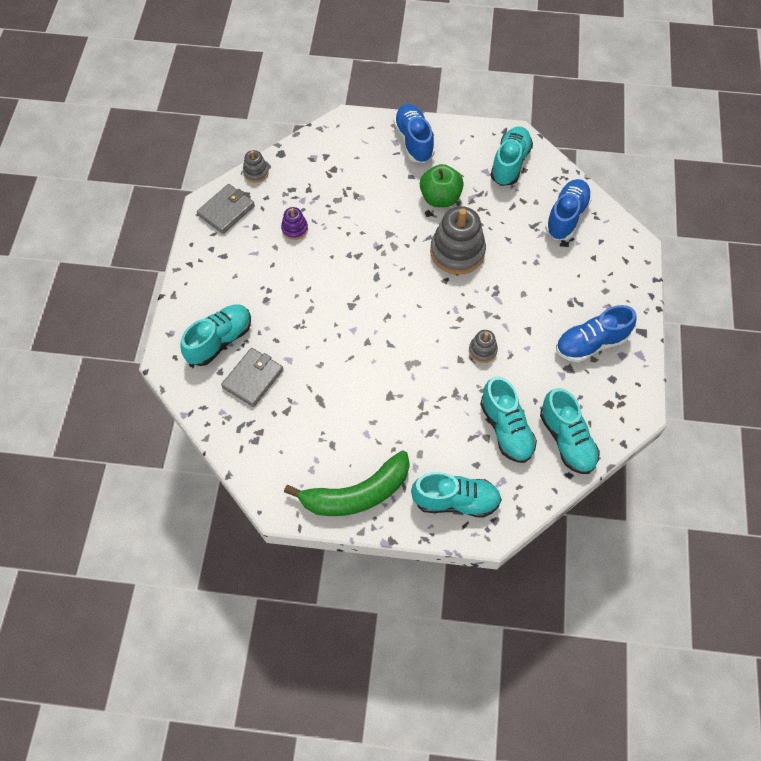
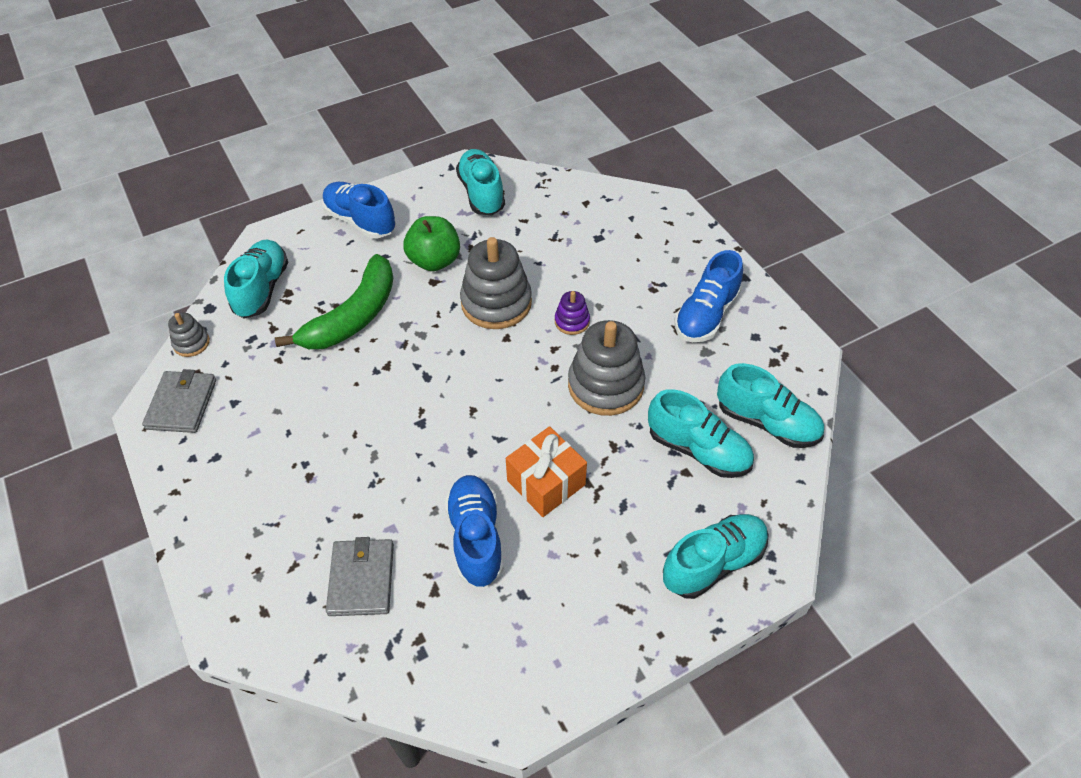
camera: 35 degrees left, 10 degrees down
(219, 340) = (283, 560): turquoise shoe -> turquoise shoe (262, 289)
(294, 229) = (287, 378): purple stacking toy -> purple stacking toy (572, 321)
(357, 493) = (598, 632): green banana -> green banana (353, 316)
(396, 389) = (546, 482): none -> orange gift
(482, 350) = (605, 385): grey stacking toy -> grey stacking toy, size x2.04
(566, 216) = (579, 213): blue shoe -> blue shoe (476, 538)

